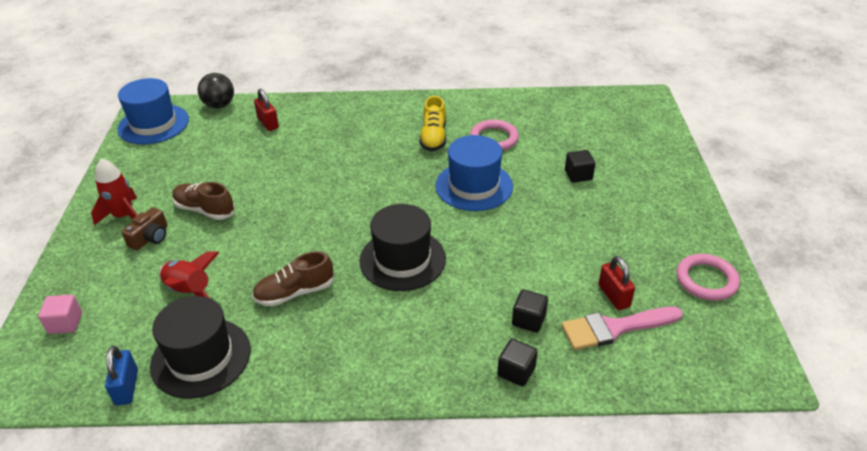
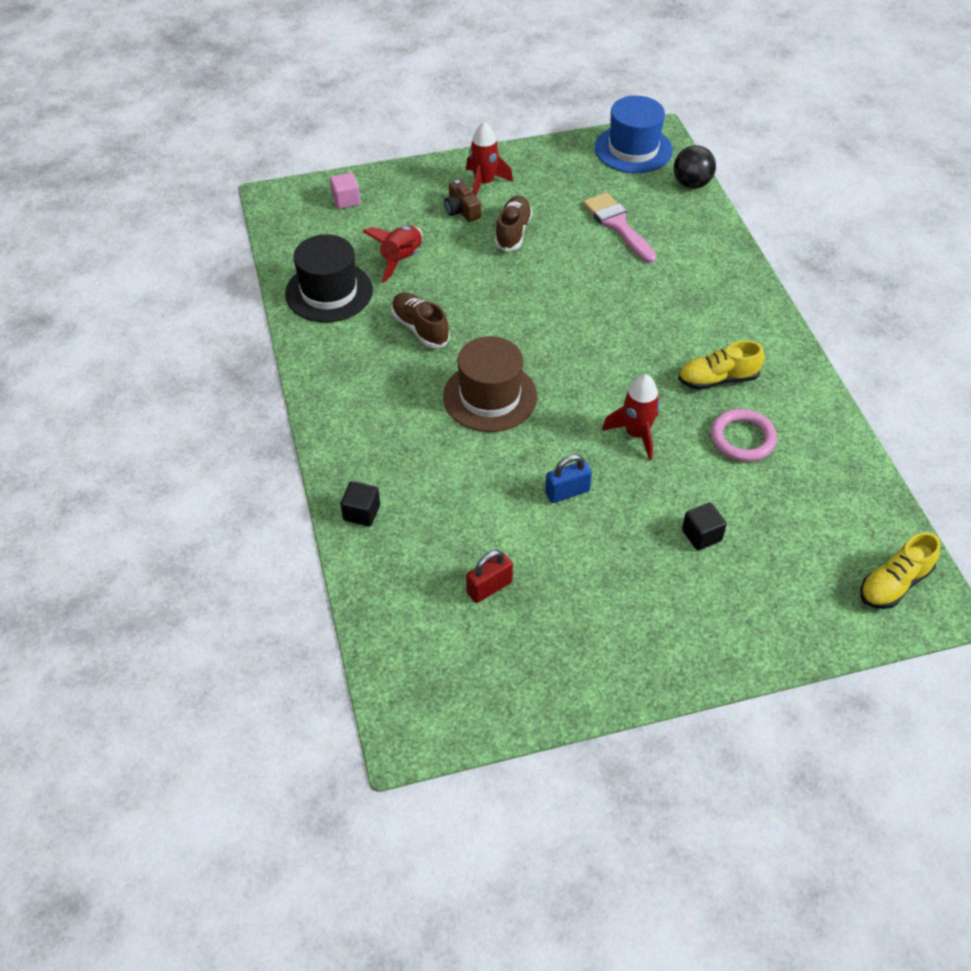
camera: 75 degrees right, 10 degrees up
(127, 387) = (289, 260): blue padlock -> blue padlock (567, 492)
(150, 237) = (462, 210): brown camera -> brown camera turned 45 degrees clockwise
(268, 123) = (676, 232): red padlock -> none
(402, 259) = (490, 396): black hat -> brown hat
(474, 186) = (636, 434): blue hat -> red rocket
(528, 320) = (432, 514): black cube -> none
(614, 328) = (440, 591): pink brush -> pink brush (618, 225)
(629, 108) = (894, 584): none -> yellow shoe
(706, 280) = (543, 681): pink ring -> none

